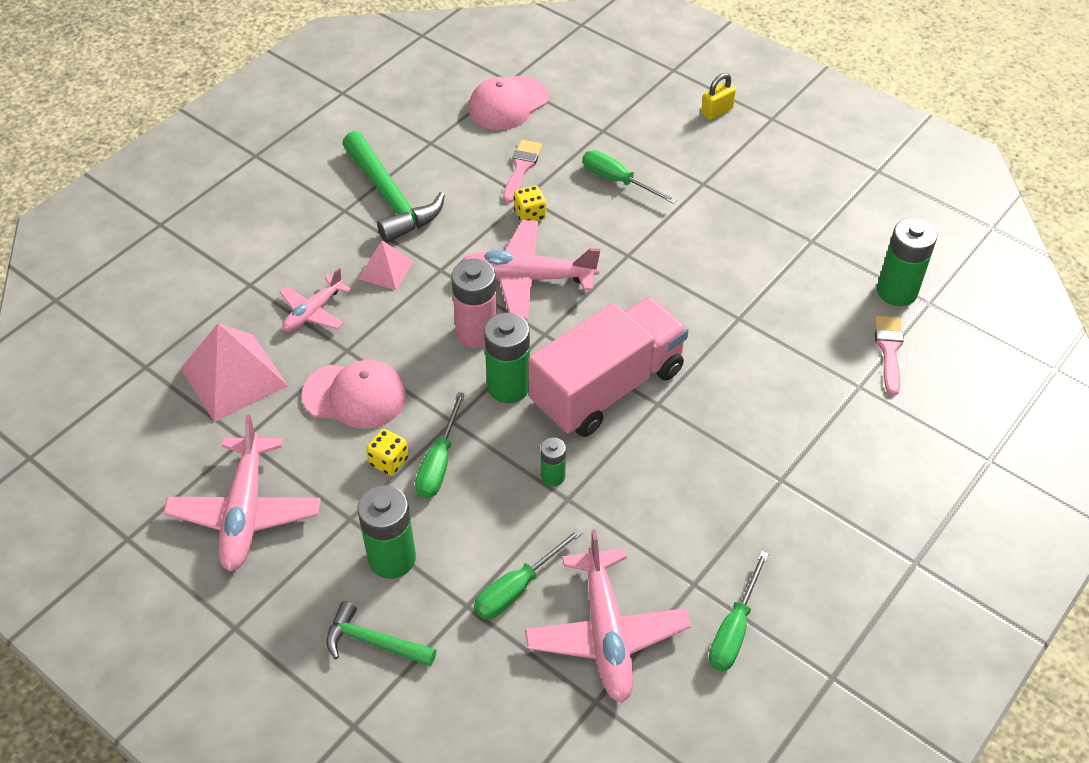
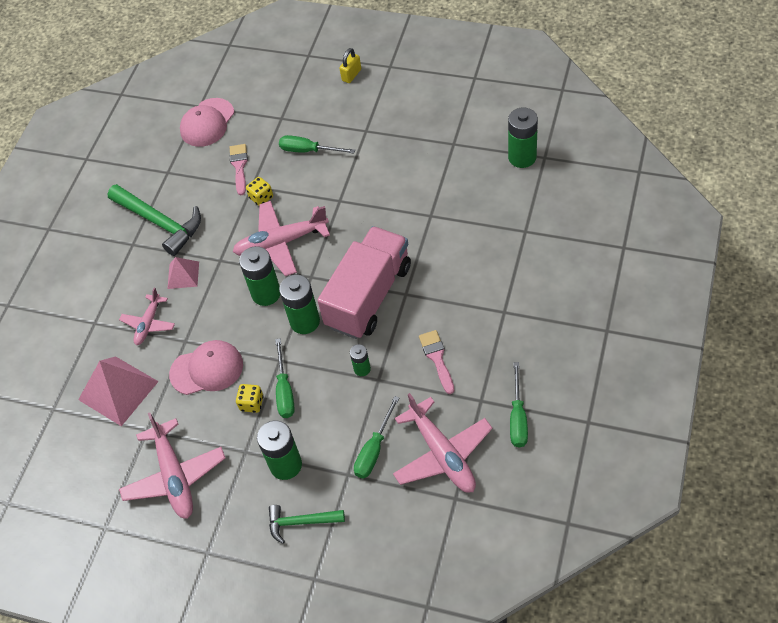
camera: 15 degrees left, 5 degrees up
(477, 332) = (266, 293): pink battery -> green battery
(889, 350) = (534, 199): pink brush -> pink brush (437, 358)

